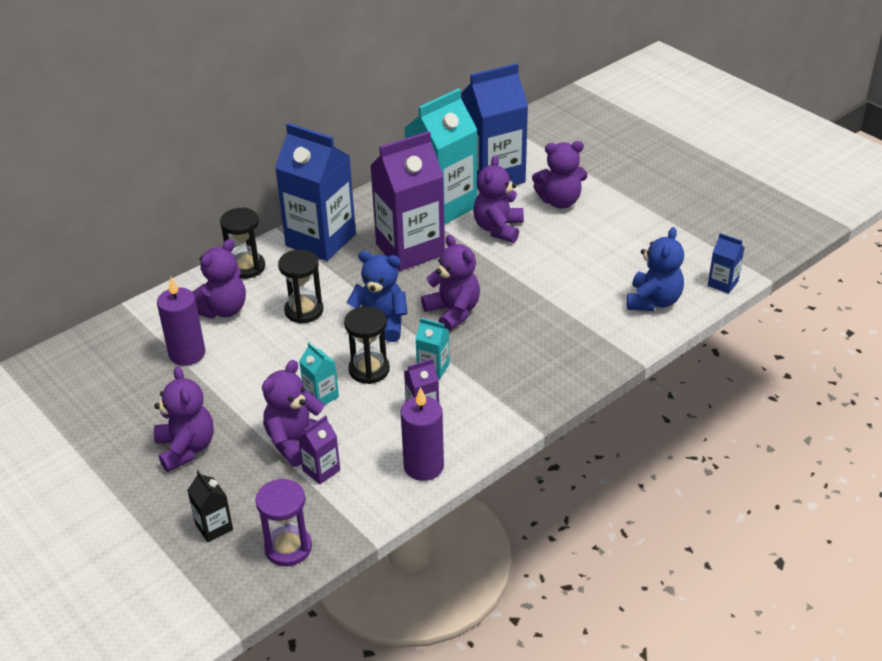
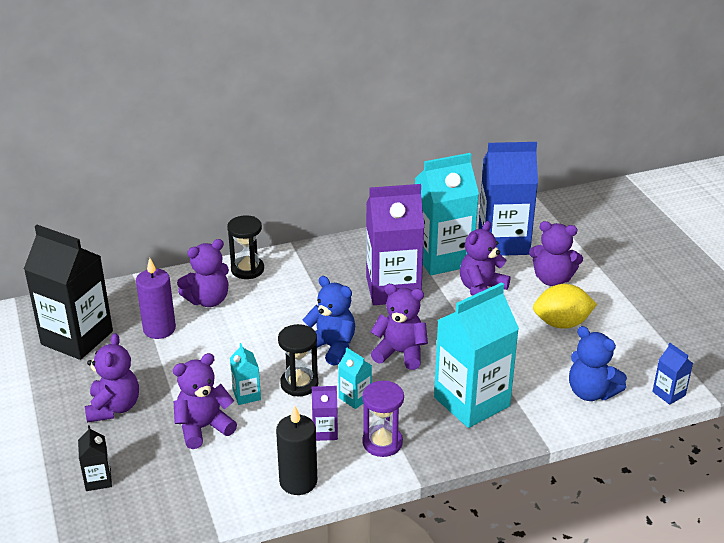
camera: 20 degrees right, 5 degrees down
(100, 387) = (77, 338): none -> black carton
(288, 548) = (146, 516): purple hourglass -> purple hourglass (382, 443)
(304, 311) = (273, 318): black hourglass -> none
(320, 240) = (321, 262): blue carton -> none
(321, 470) = (210, 458): purple carton -> none
(423, 466) = (298, 481): purple candle -> black candle
(453, 312) = (400, 353): purple teddy bear -> purple teddy bear turned 60 degrees counterclockwise
(548, 341) = (471, 402): none -> turquoise carton
(591, 242) = (561, 323): none -> yellow lemon
(653, 301) = (591, 392): blue teddy bear -> blue teddy bear turned 90 degrees clockwise

